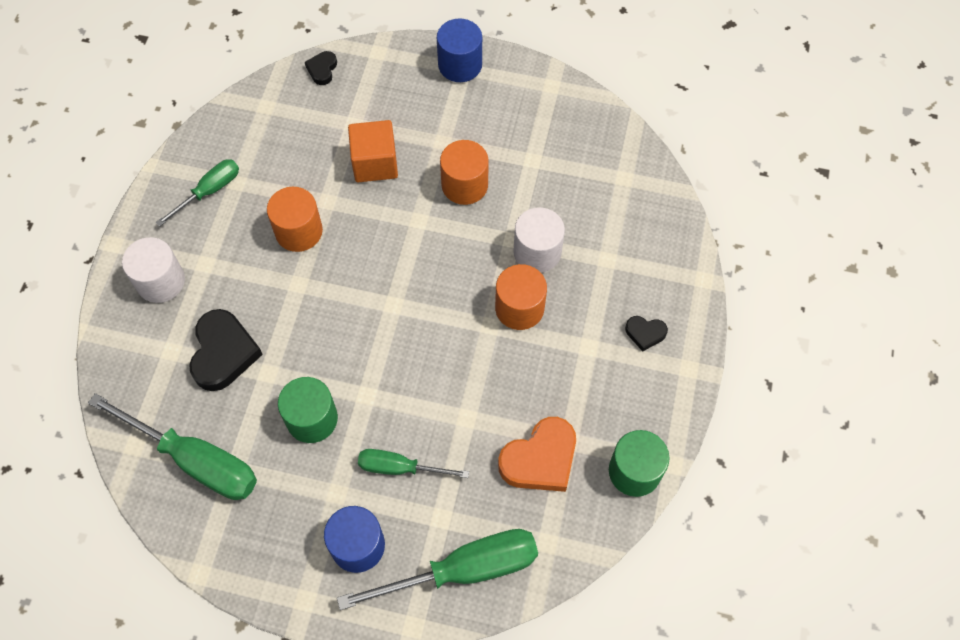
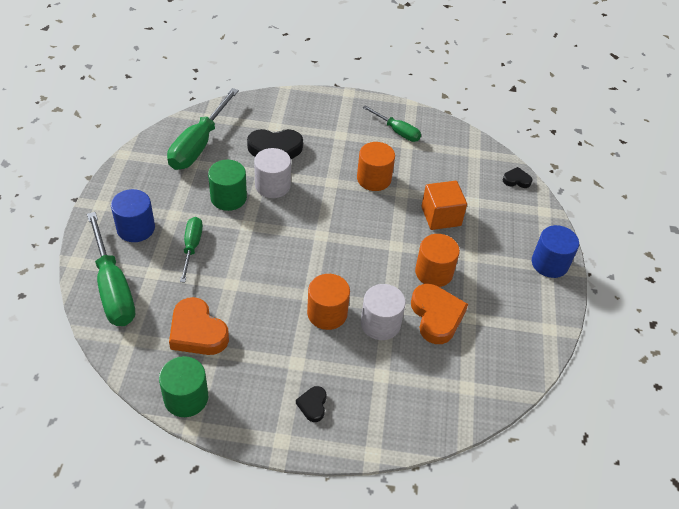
camera: 80 degrees right, 15 degrees down
(160, 281) = (324, 116): white cylinder -> white cylinder (272, 185)
(529, 192) = (436, 316): none -> orange heart

